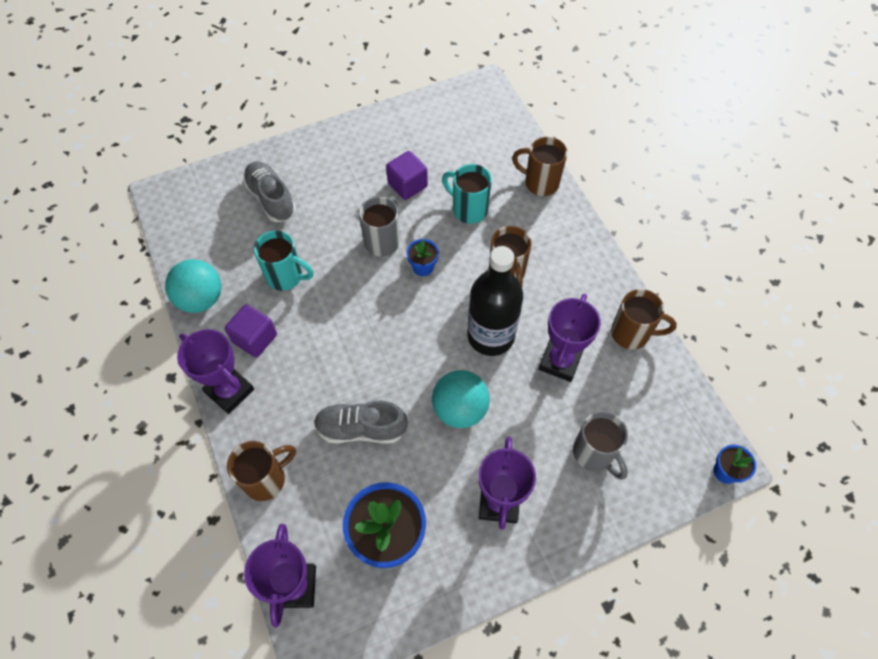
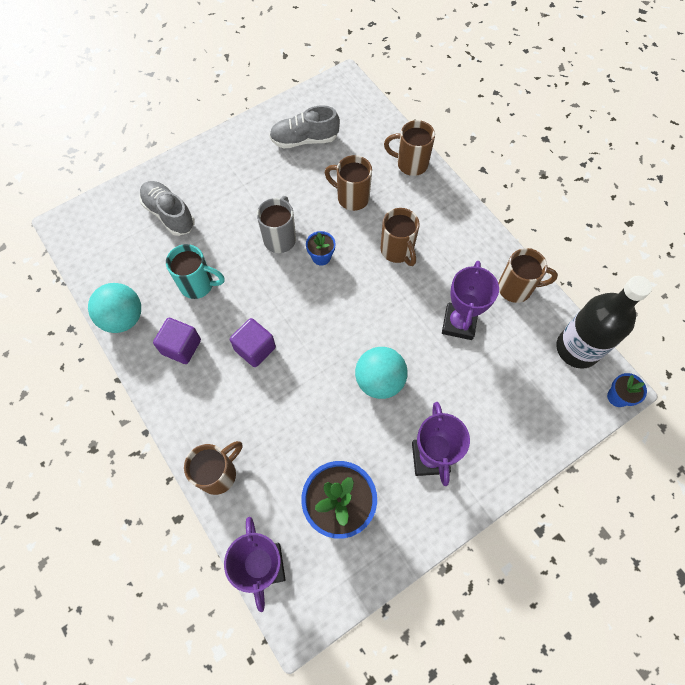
camera: 10 degrees left, 5 degrees up
(229, 391) = (168, 399): purple trophy -> none
(361, 429) = (295, 413): grey shoe -> grey shoe (304, 139)
(407, 185) = (292, 183): purple cube -> purple cube (255, 348)
(468, 209) = (352, 197): turquoise mug -> brown mug
(490, 336) = (394, 310): black bottle -> black bottle (577, 348)
(594, 454) = (504, 400): grey mug -> none

